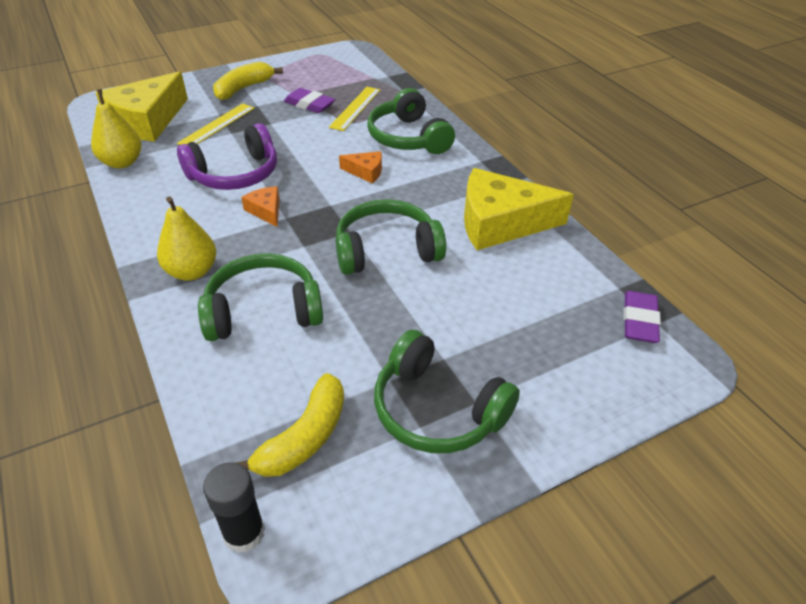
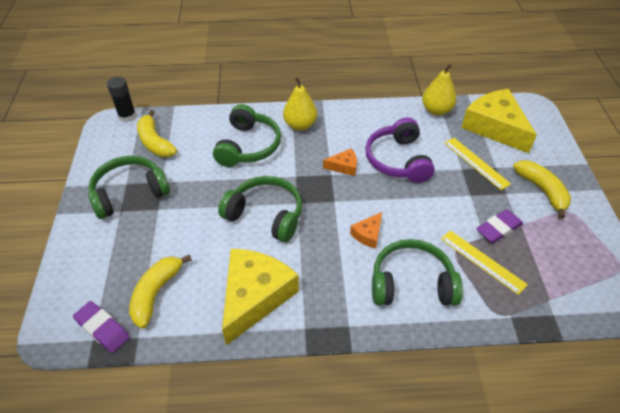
camera: 115 degrees right, 5 degrees up
(386, 250) = (265, 215): green headphones -> green headphones turned 75 degrees counterclockwise
(561, 297) = (156, 293): none -> yellow banana

